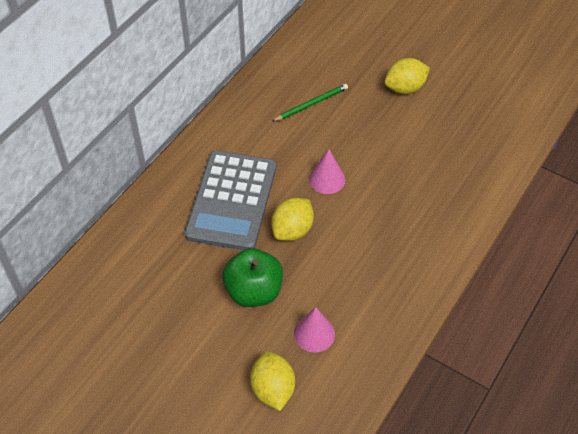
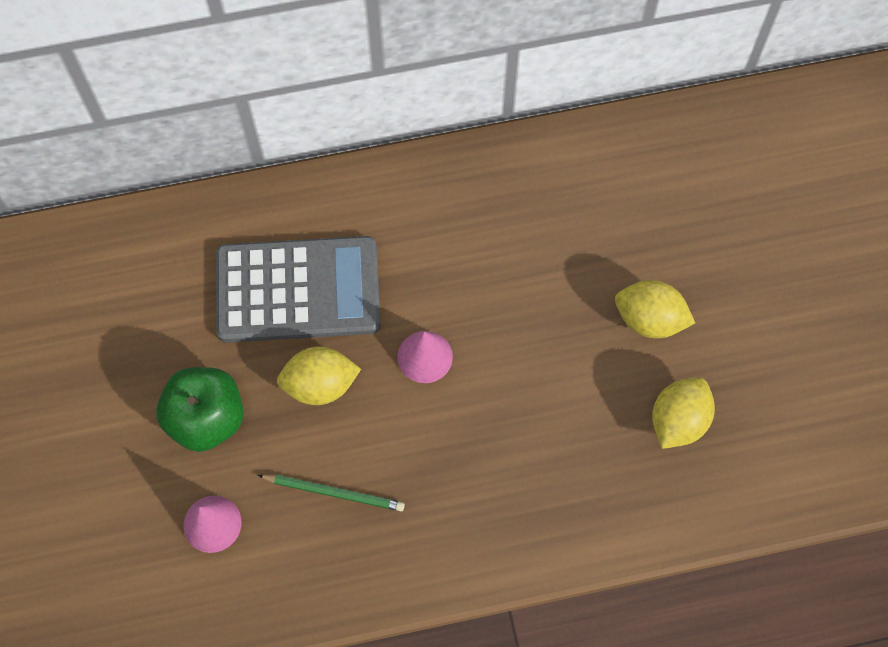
camera: 45 degrees right, 15 degrees up
(231, 201) = (298, 290): grey calculator -> grey calculator turned 150 degrees counterclockwise
(273, 389) = (110, 543): yellow lemon -> yellow lemon (678, 420)
(311, 104) = (516, 244): green pencil -> green pencil (334, 493)

